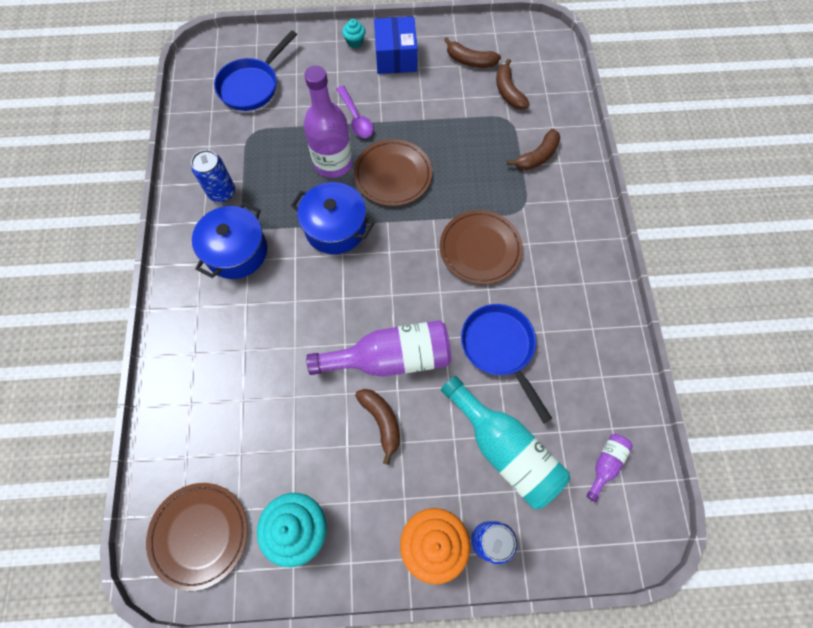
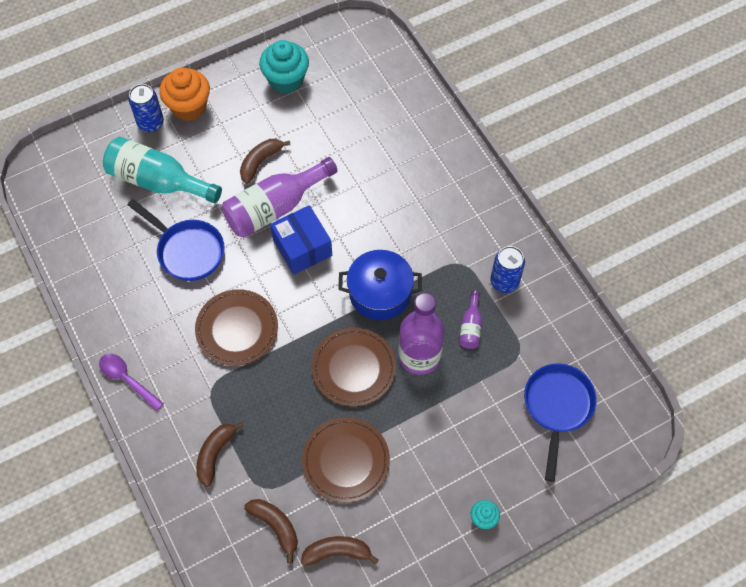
camera: 155 degrees right, 5 degrees down
(199, 534) = (351, 52): brown plate -> brown plate (346, 461)
(236, 251) = (454, 236): blue pot -> none
(356, 118) = (425, 417): purple spoon -> purple spoon (127, 379)
(382, 421) = (260, 162): brown banana -> brown banana turned 90 degrees clockwise
(395, 57) = (425, 518): blue box -> blue box (302, 247)
(605, 464) = (76, 201): purple bottle -> purple bottle (470, 327)

